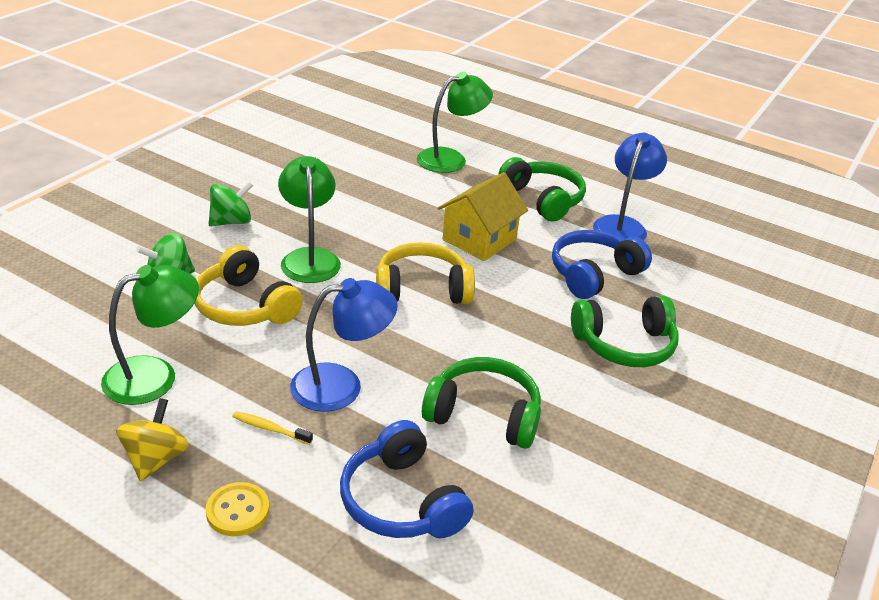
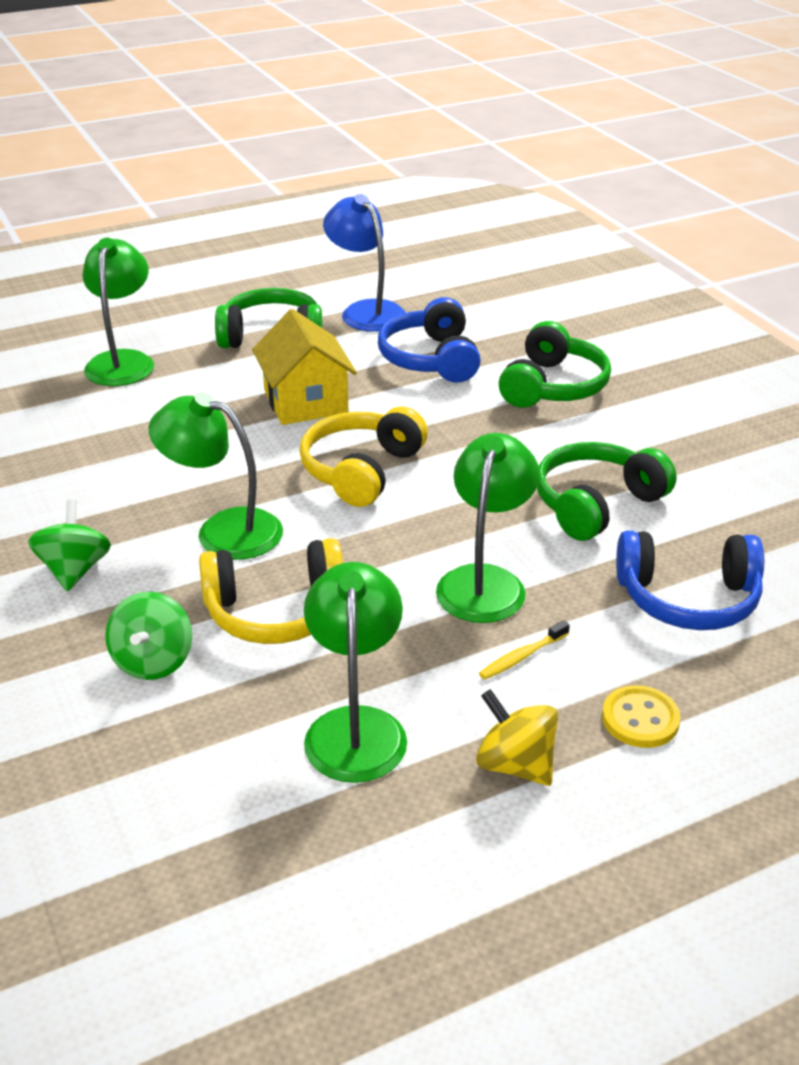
camera: 55 degrees left, 0 degrees up
(341, 385) = (485, 581): blue lamp -> green lamp

